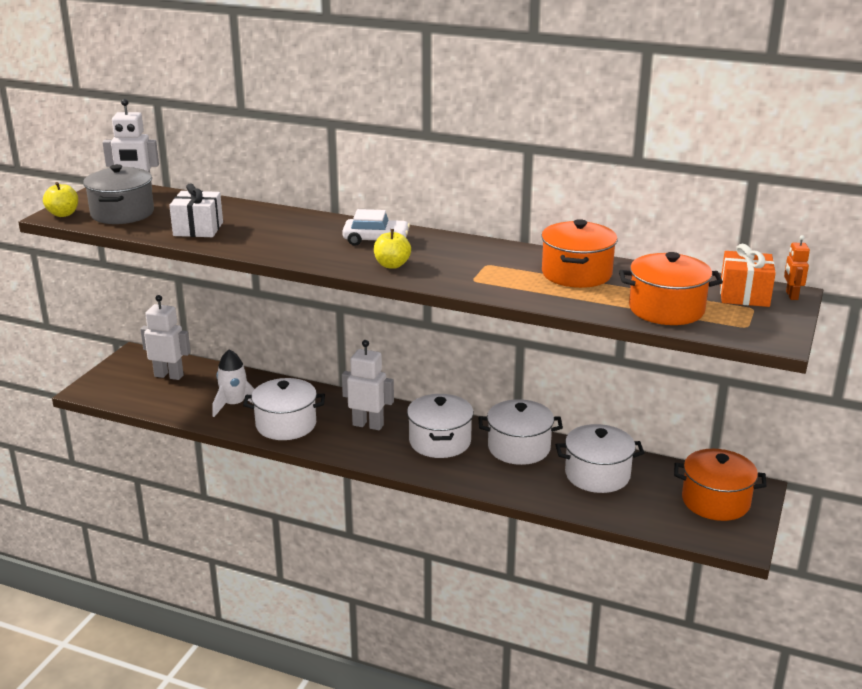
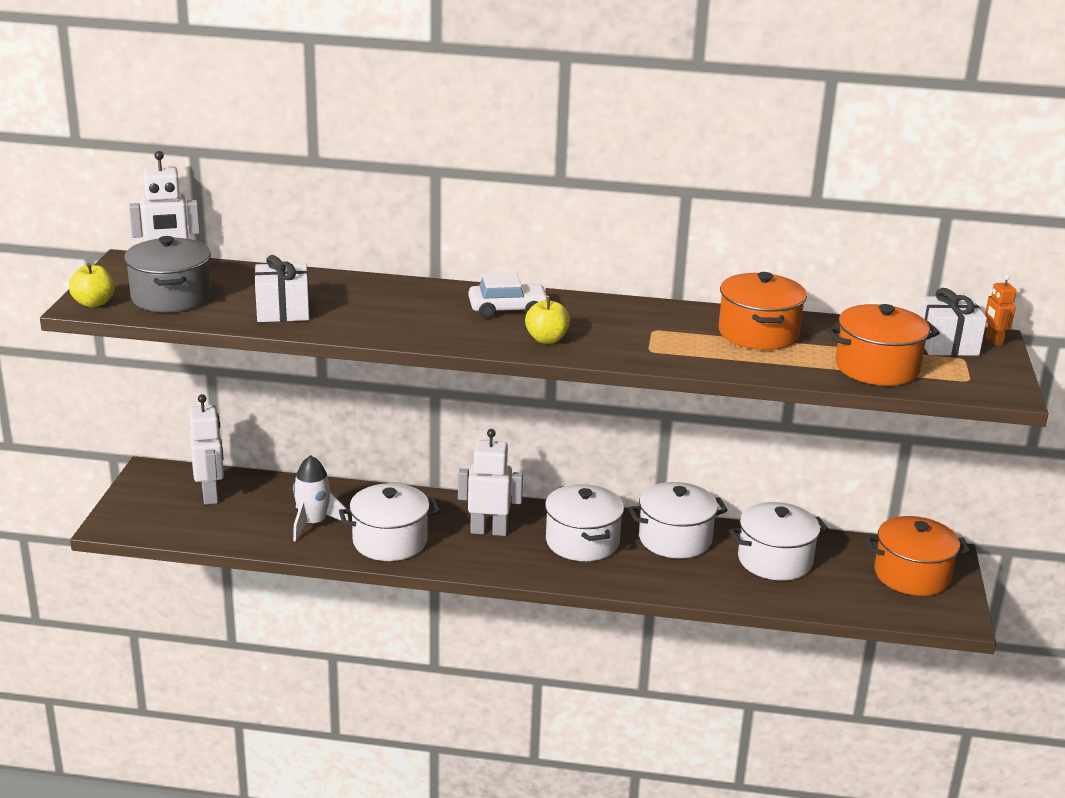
camera: 15 degrees left, 0 degrees up
(169, 375) = (210, 495): white robot -> white robot turned 75 degrees clockwise
(744, 295) = (946, 344): orange gift -> white gift

